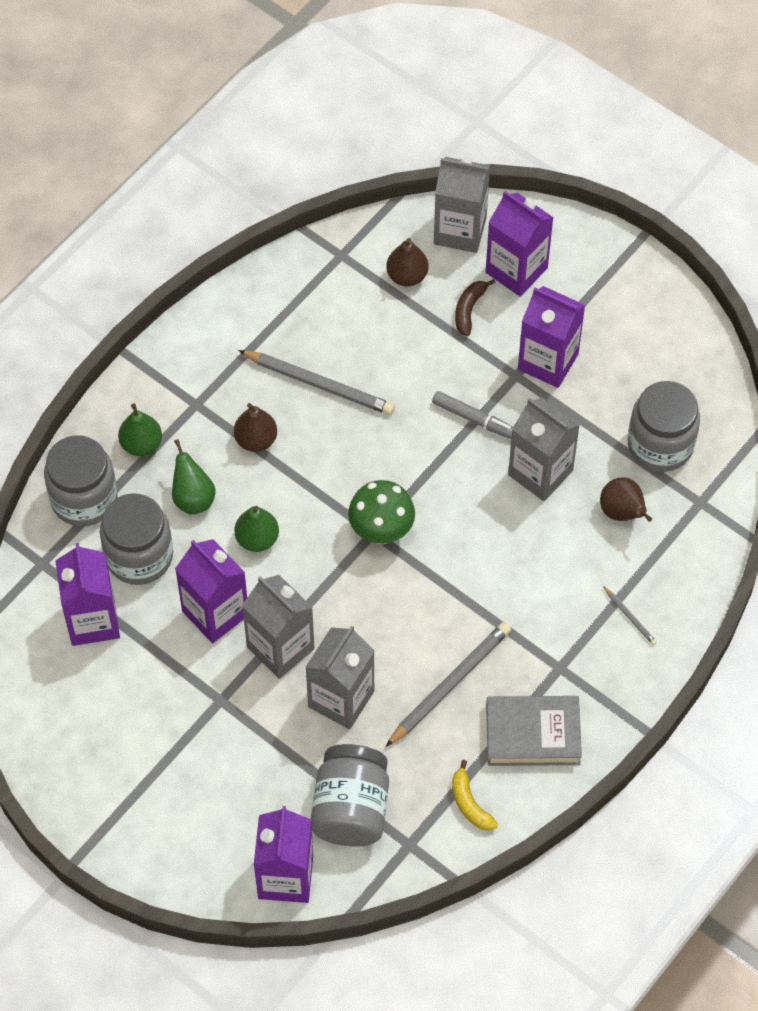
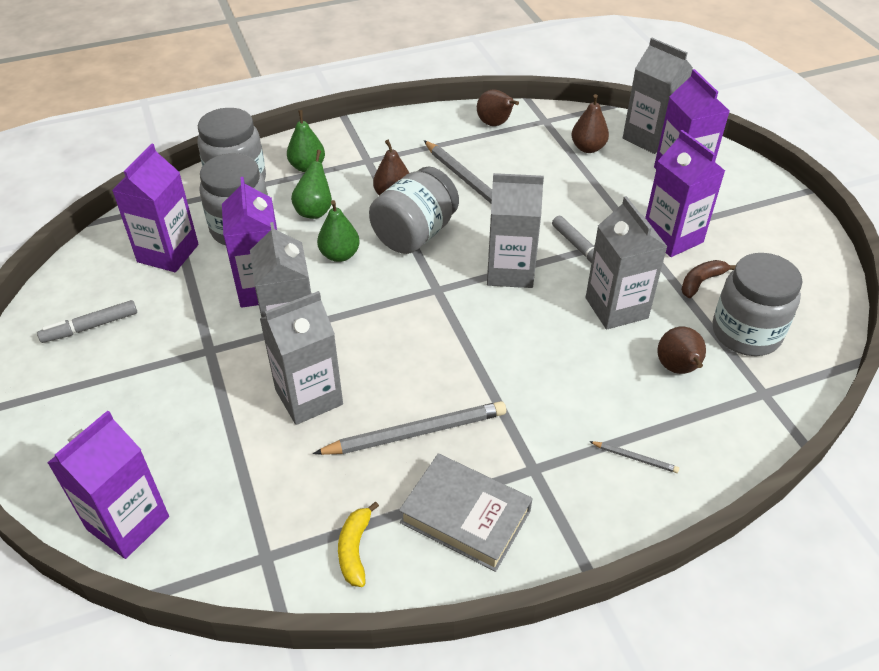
camera: 30 degrees right, 15 degrees down
(94, 734) = (90, 327): none -> grey marker
(292, 286) = (495, 124): none -> brown pear
(351, 809) = (239, 493): grey jar -> grey jar (415, 234)
(381, 531) = (444, 291): green mushroom -> none
(425, 478) = (510, 271): none -> grey carton
(469, 309) = (625, 183): brown banana -> brown banana (701, 282)
(630, 617) = (635, 458): grey pencil -> grey pencil turned 60 degrees counterclockwise

